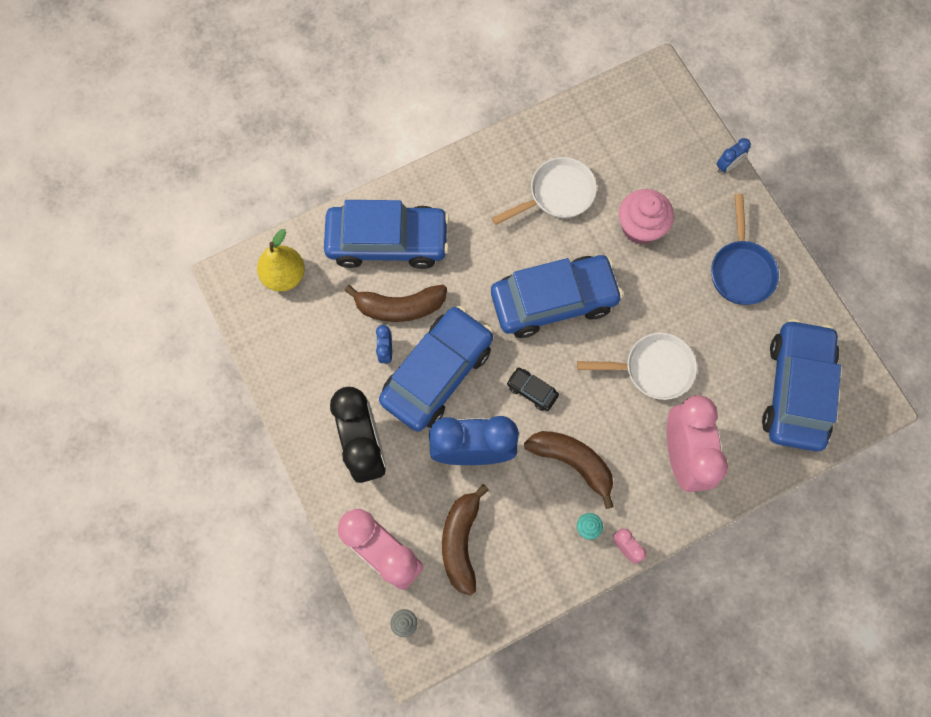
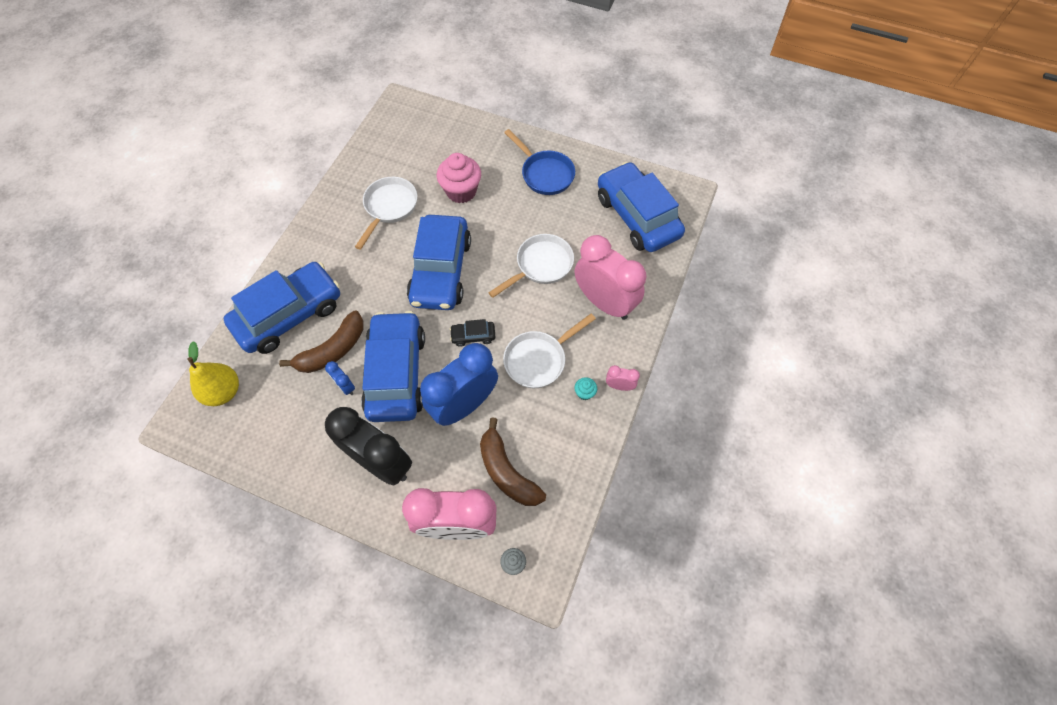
camera: 40 degrees left, 10 degrees down
(553, 301) = (441, 271): blue car -> blue car turned 150 degrees clockwise
(572, 462) = (539, 359): brown banana -> white pan
(727, 166) = (485, 124): blue clock -> none

